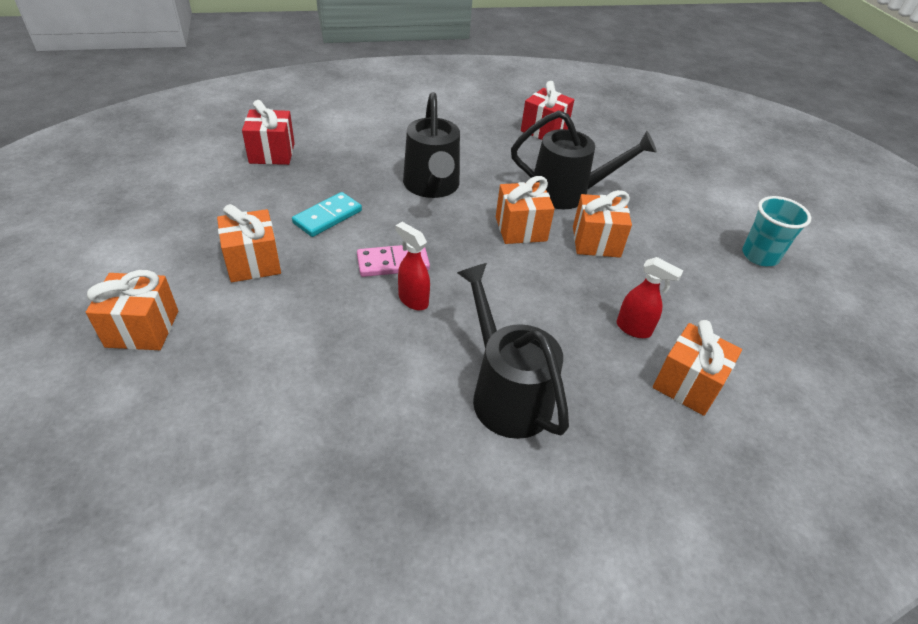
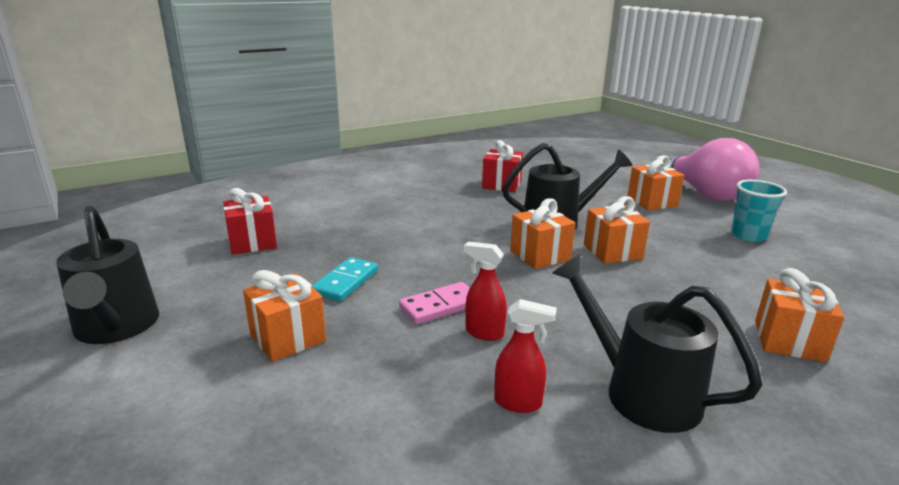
camera: 15 degrees left, 20 degrees down
(142, 329) = (183, 436): orange gift -> orange gift (652, 202)
(432, 187) = (433, 240): black watering can -> black watering can (116, 328)
(634, 329) = (704, 309): red spray bottle -> red spray bottle (518, 403)
(760, 189) = (704, 194): none -> pink light bulb

